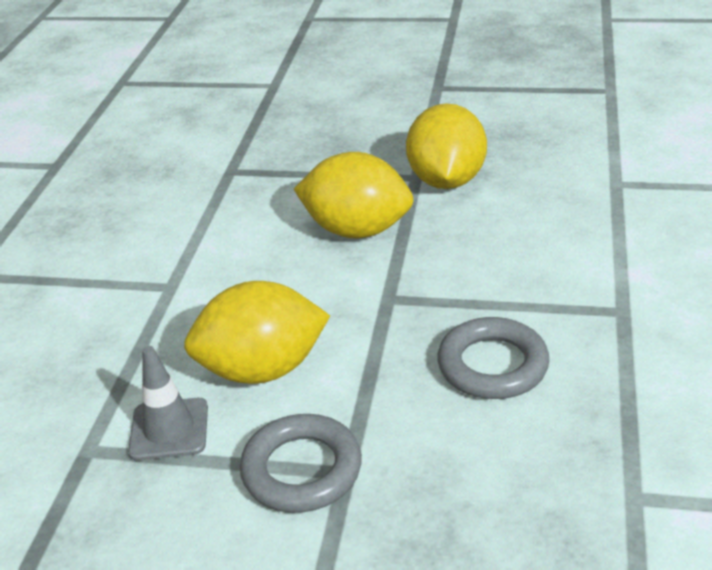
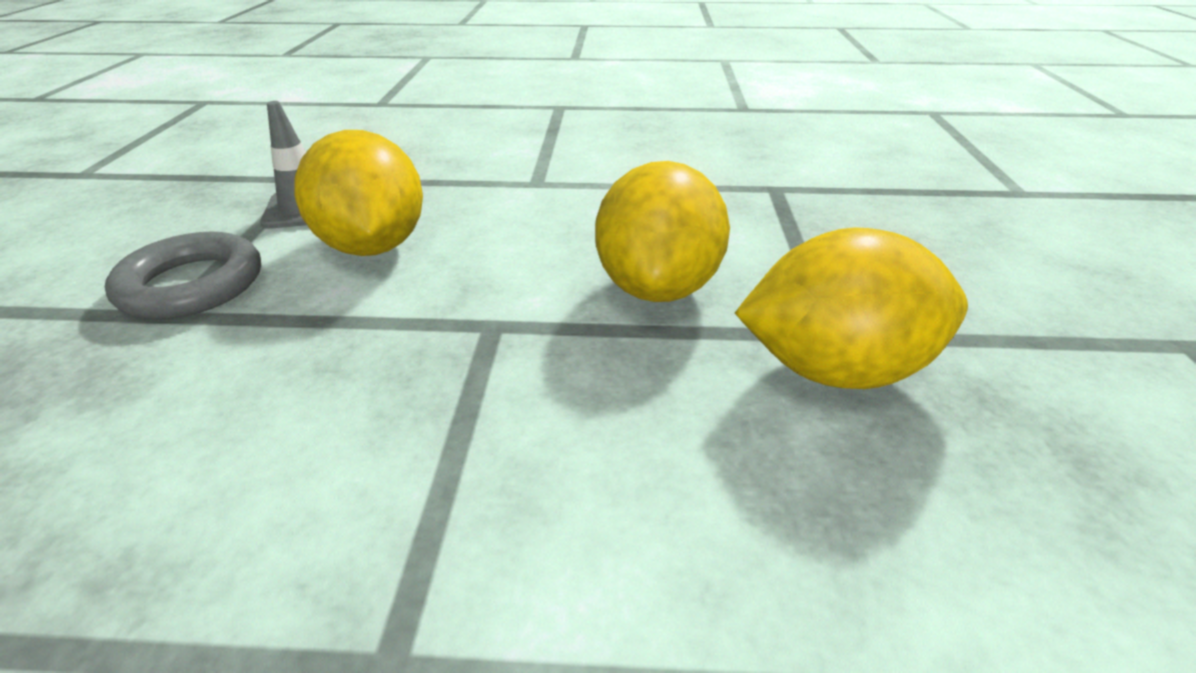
camera: 80 degrees right, 0 degrees up
(492, 365) = (293, 439): grey ring -> none

